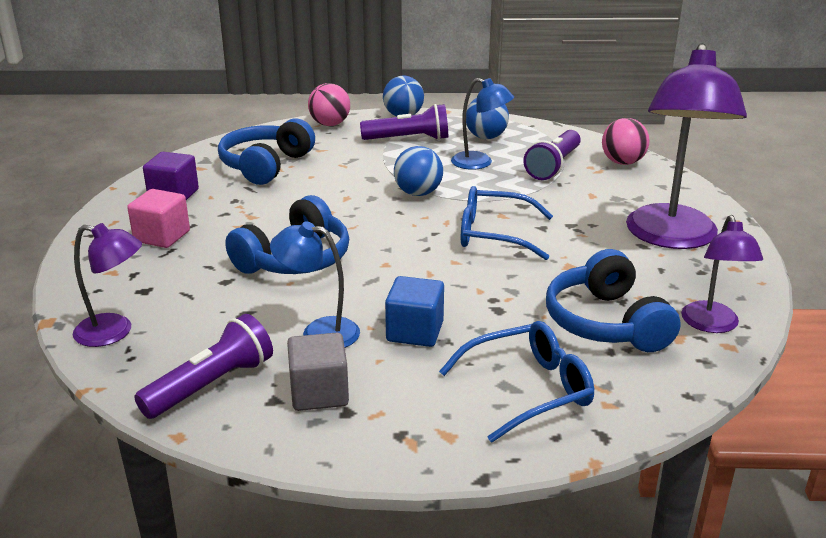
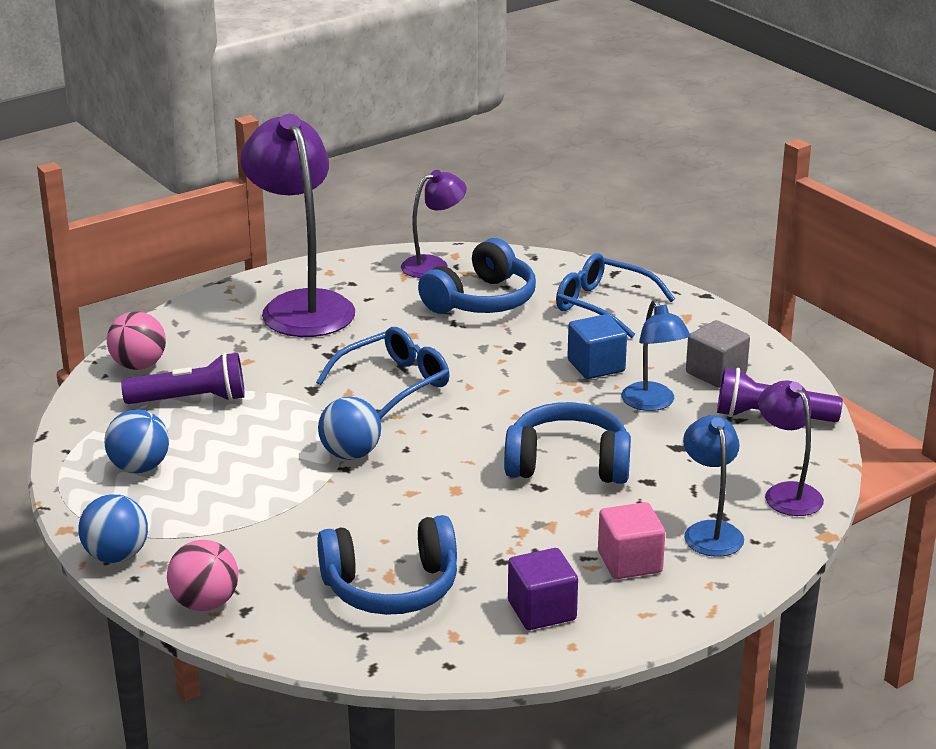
camera: 125 degrees left, 0 degrees up
(408, 139) = (200, 519): purple flashlight -> none
(480, 163) = (227, 445): blue lamp -> blue lamp (710, 531)
(494, 234) = (394, 384): blue glasses -> blue glasses turned 105 degrees counterclockwise
(671, 238) = (301, 305): purple lamp -> purple lamp turned 90 degrees counterclockwise

